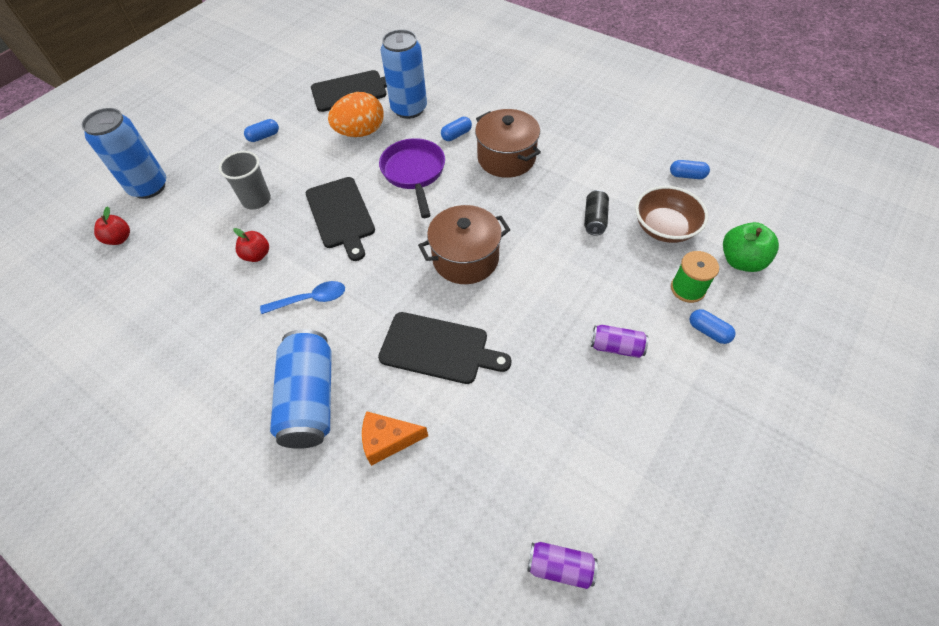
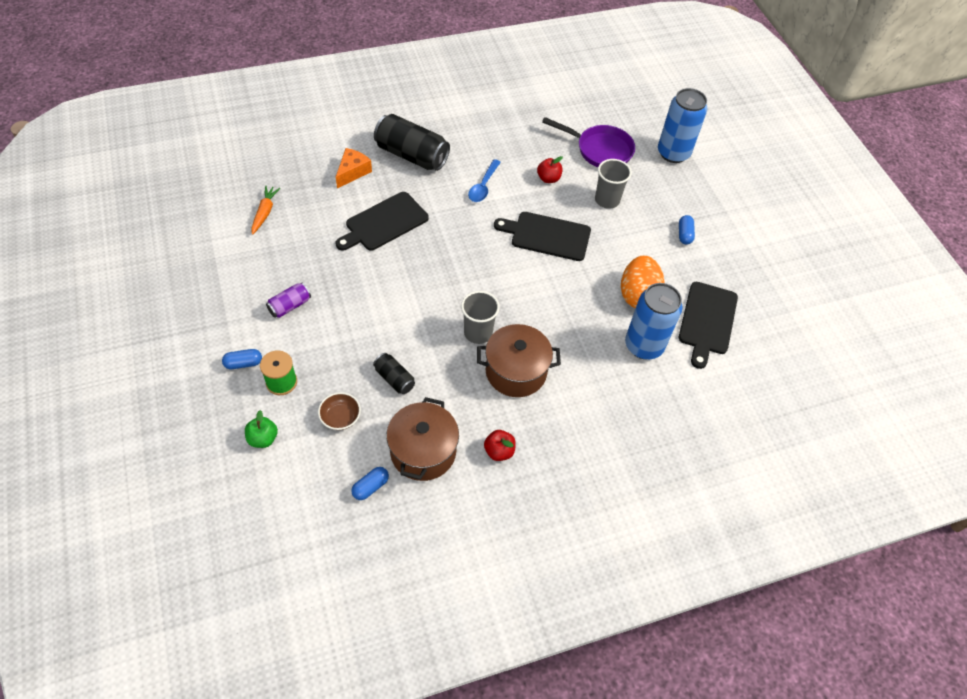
camera: 120 degrees right, 0 degrees up
(119, 239) = (627, 124): red apple -> red apple (499, 451)
(310, 399) = (411, 155): blue can -> black can
(414, 173) = (553, 301): purple pan -> purple pan (600, 150)
(456, 135) = (577, 357): blue capsule -> none
(465, 259) = (438, 278): brown pot -> brown pot (423, 451)
(495, 198) = (478, 333): none -> grey cup
(534, 483) = (265, 212): none -> orange carrot
(560, 567) = (220, 196): purple can -> none
(664, 228) = (340, 417): brown bowl -> brown bowl, size x0.61
(741, 261) = (263, 438): green apple -> green apple, size x0.66

